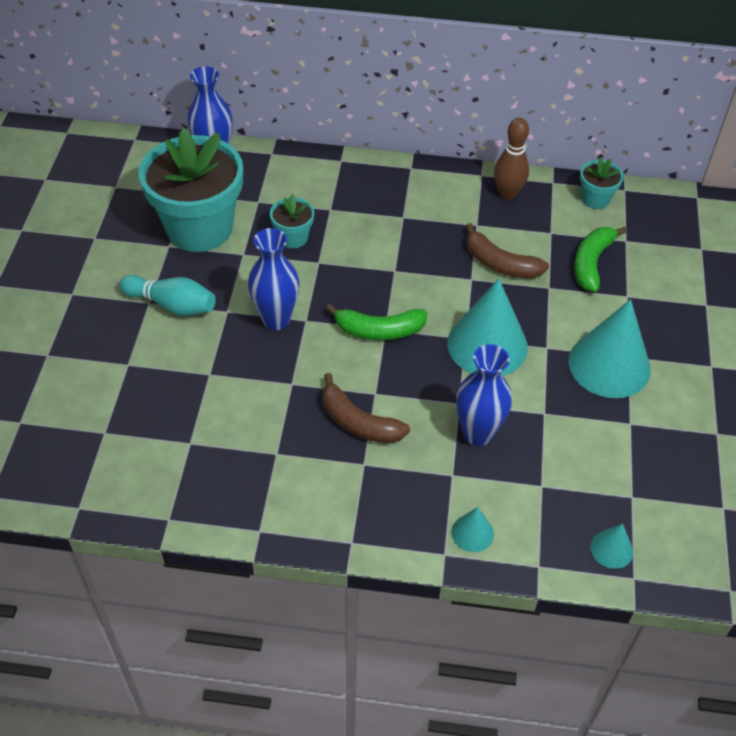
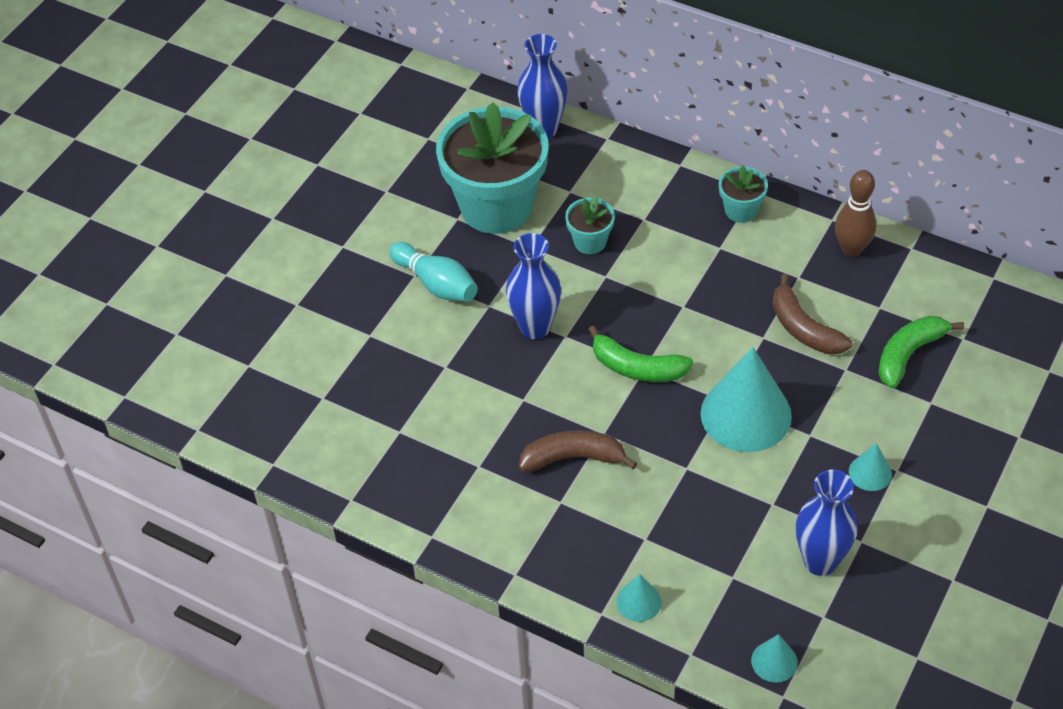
camera: 25 degrees right, 0 degrees up
(358, 422) = (573, 458): brown banana -> brown banana turned 120 degrees clockwise
(477, 434) = (691, 505): blue vase -> blue vase (820, 561)
(595, 199) = (952, 280): turquoise flower pot -> turquoise flower pot (741, 210)
(609, 365) = (870, 473): turquoise cone -> turquoise cone, size x0.46

